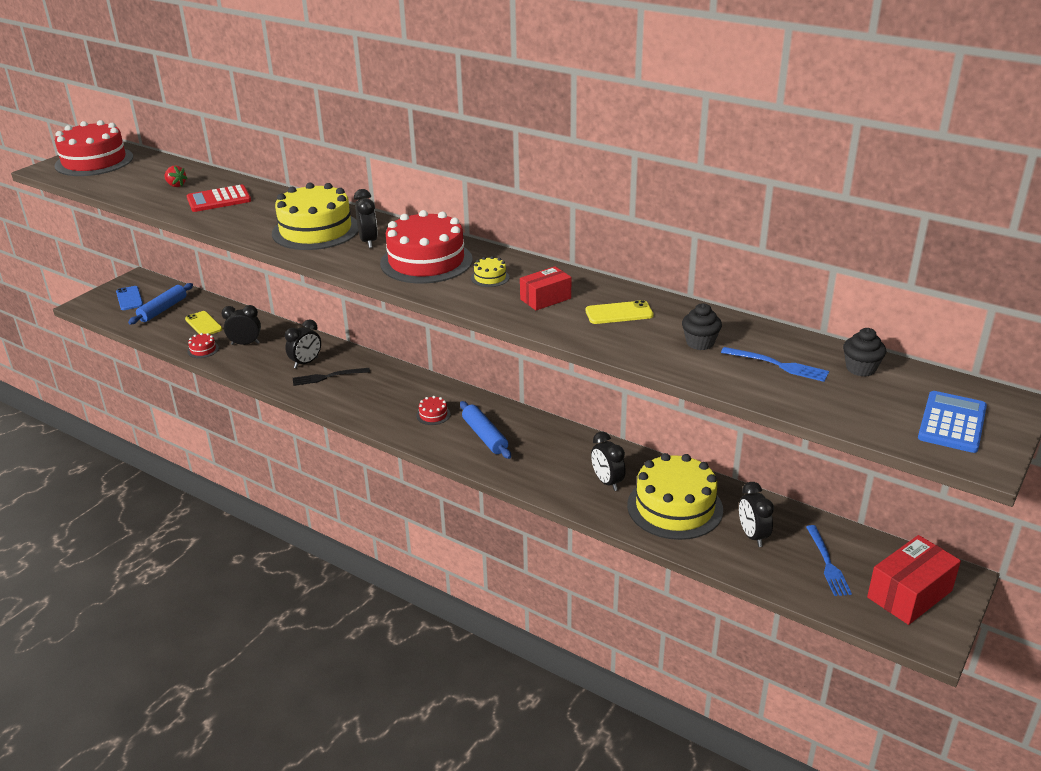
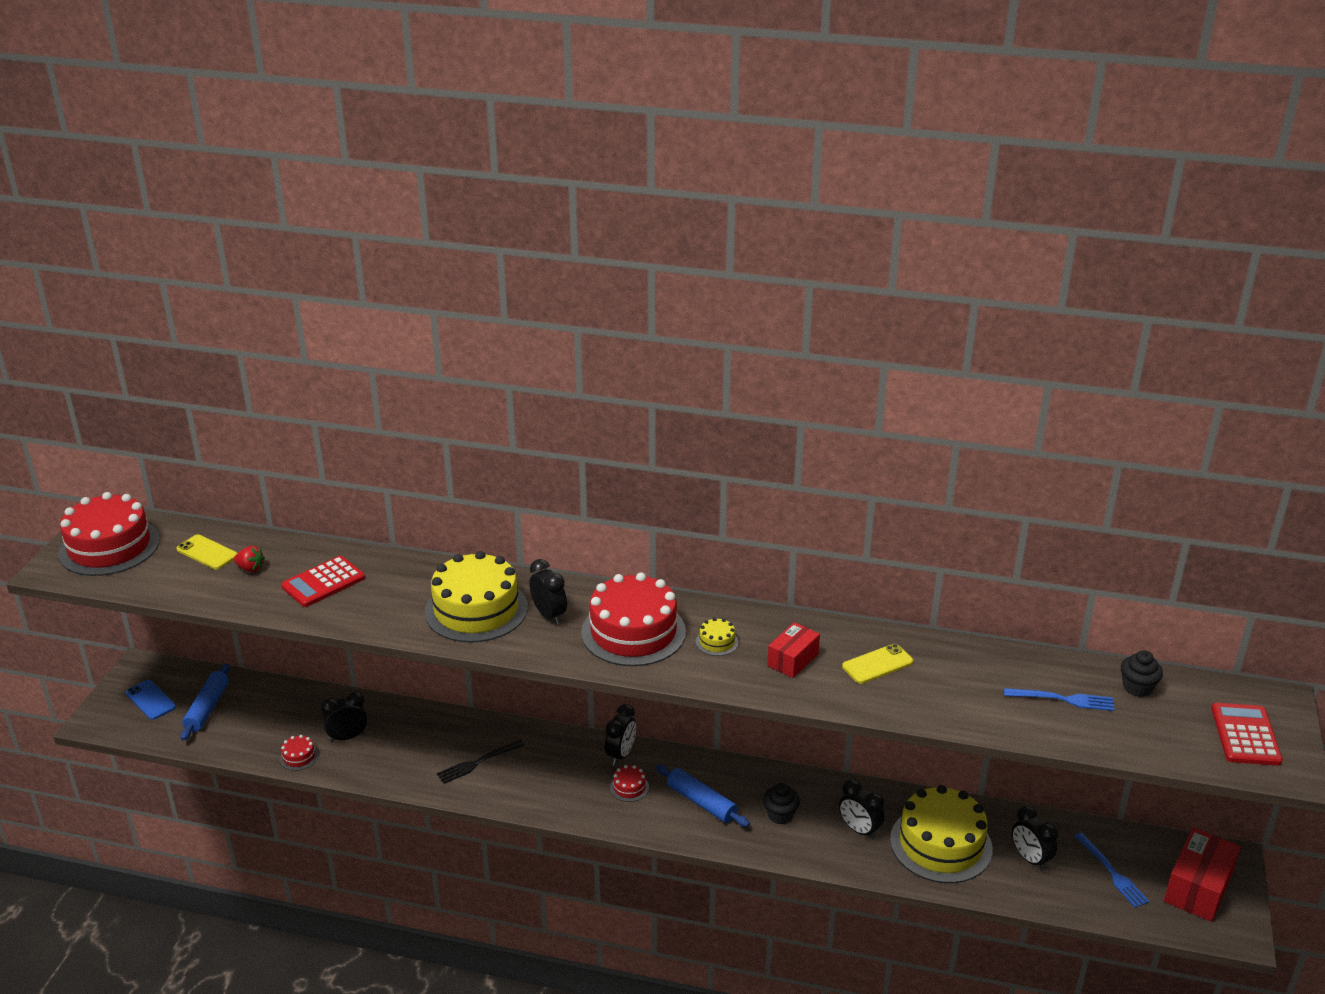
camera: 20 degrees left, 0 degrees up
(203, 324) = (275, 719): yellow phone -> yellow phone (207, 553)
(306, 363) = (439, 748): black clock -> black clock (621, 755)
(700, 343) = (977, 687): black cupcake -> black cupcake (780, 815)
(952, 423) = (1245, 735): blue calculator -> red calculator

